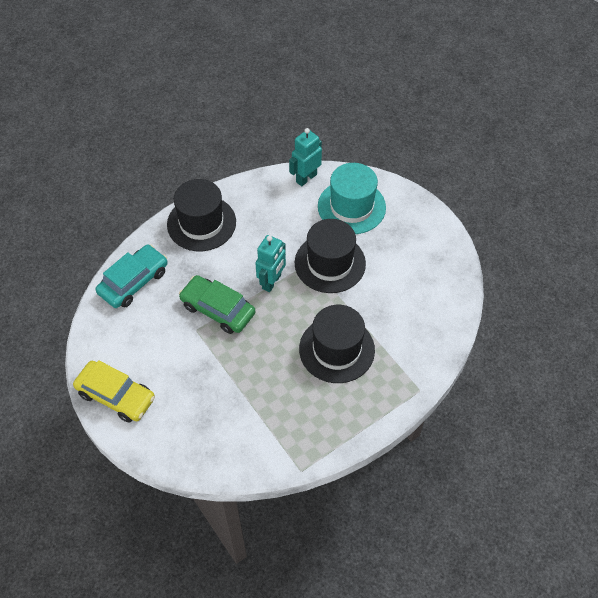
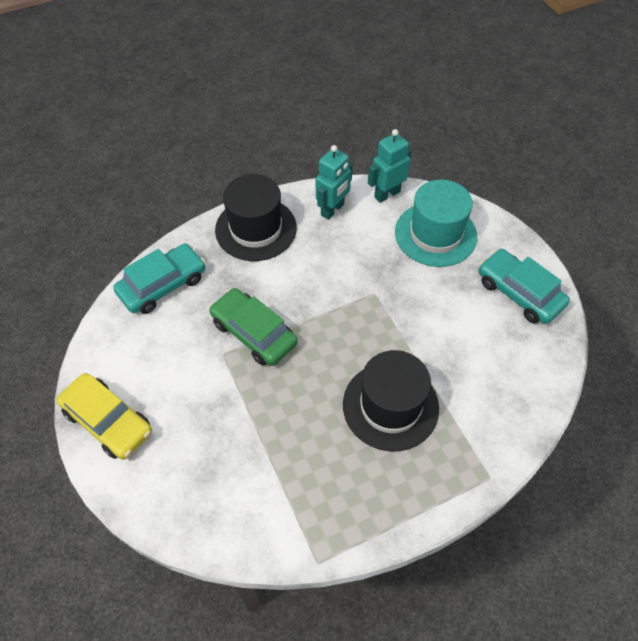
camera: 10 degrees right, 0 degrees up
(272, 282) = (325, 309): turquoise robot -> turquoise robot (332, 210)
(330, 263) = (399, 297): black hat -> none
(425, 246) = (519, 293): none -> turquoise car

